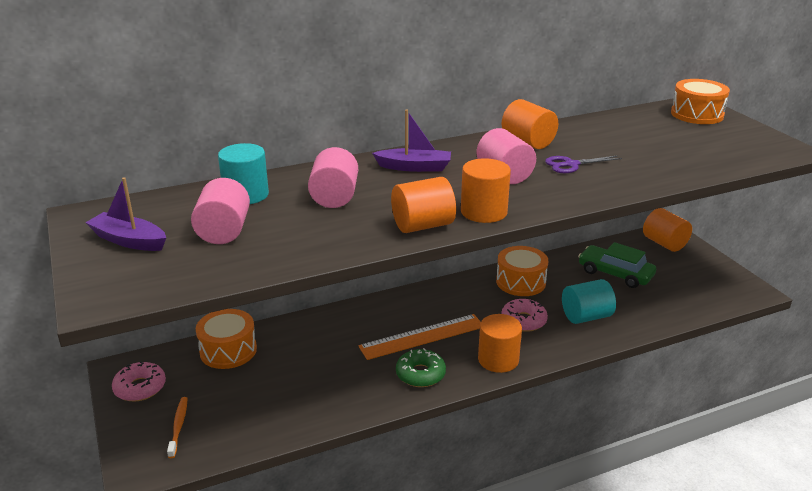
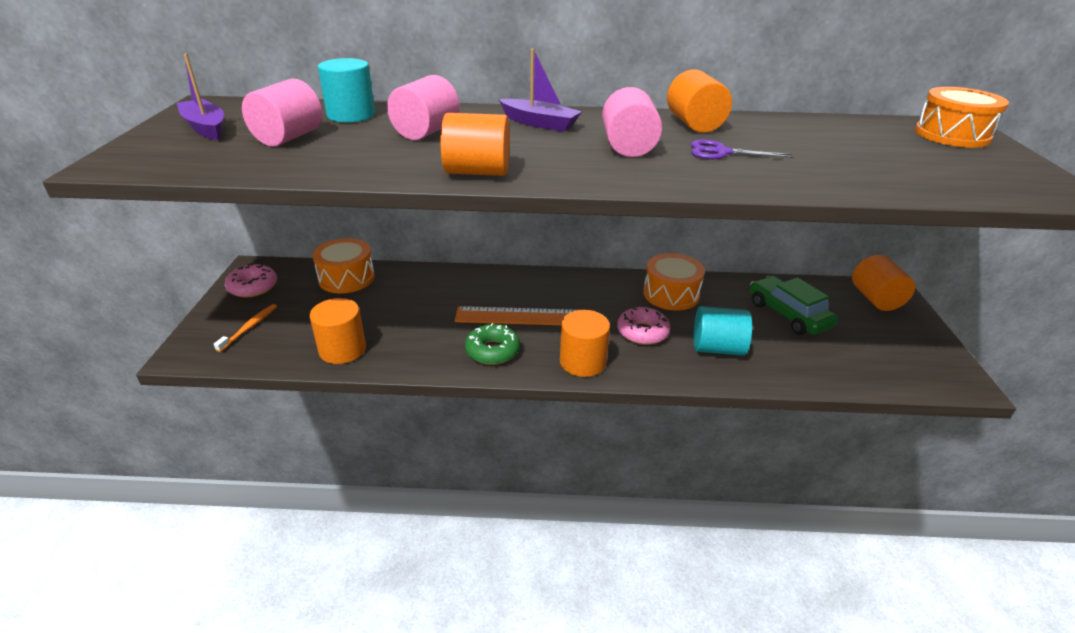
camera: 25 degrees right, 5 degrees up
(484, 212) = (560, 174): orange cylinder -> orange cylinder (342, 349)

